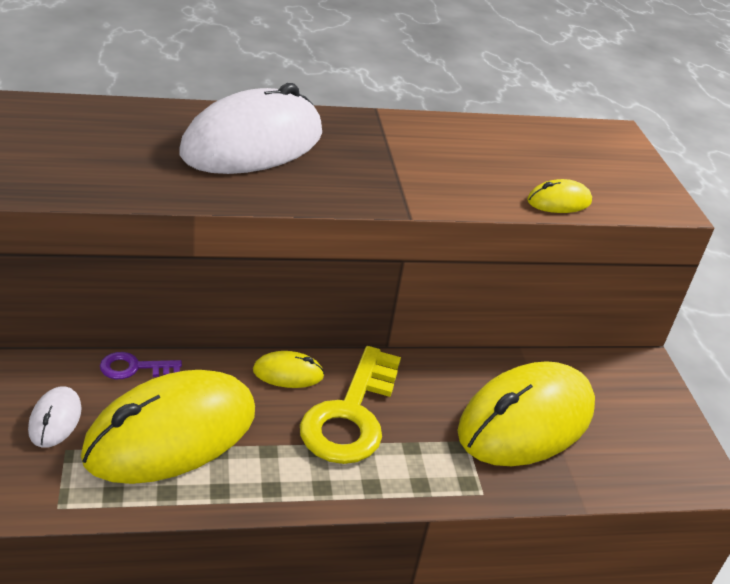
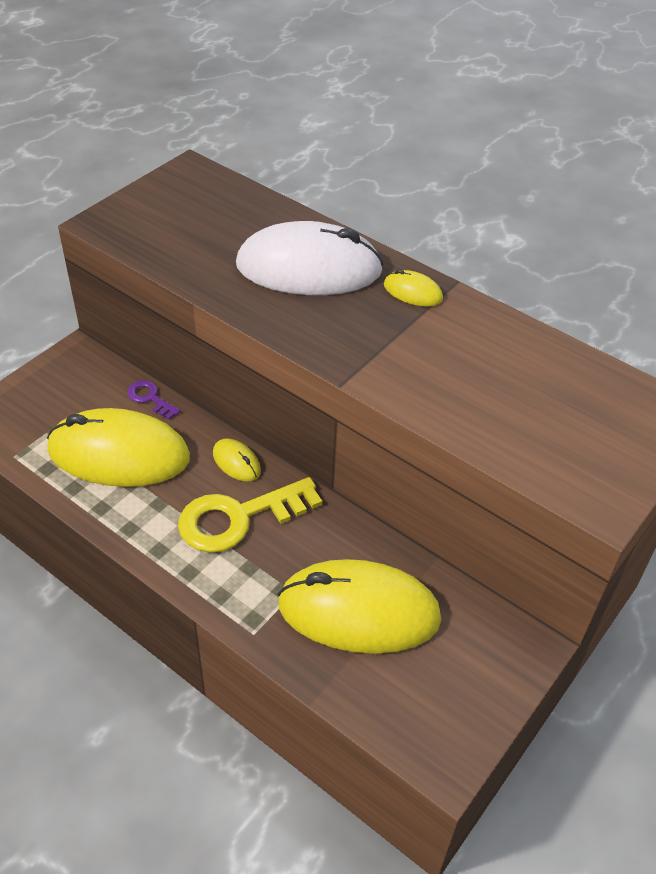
camera: 50 degrees right, 10 degrees up
(55, 419) = (71, 403): white mouse -> none
(559, 201) = (493, 441): yellow mouse -> yellow mouse (412, 292)

